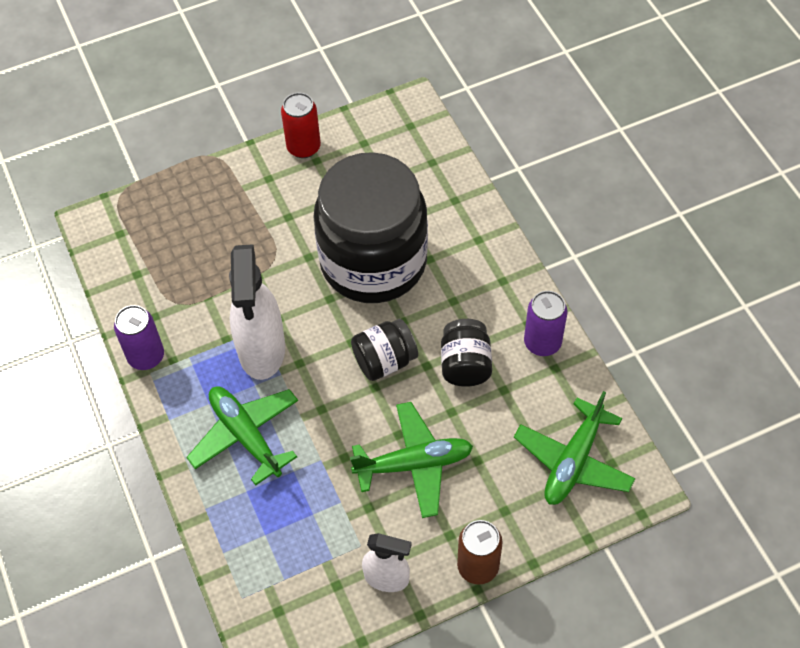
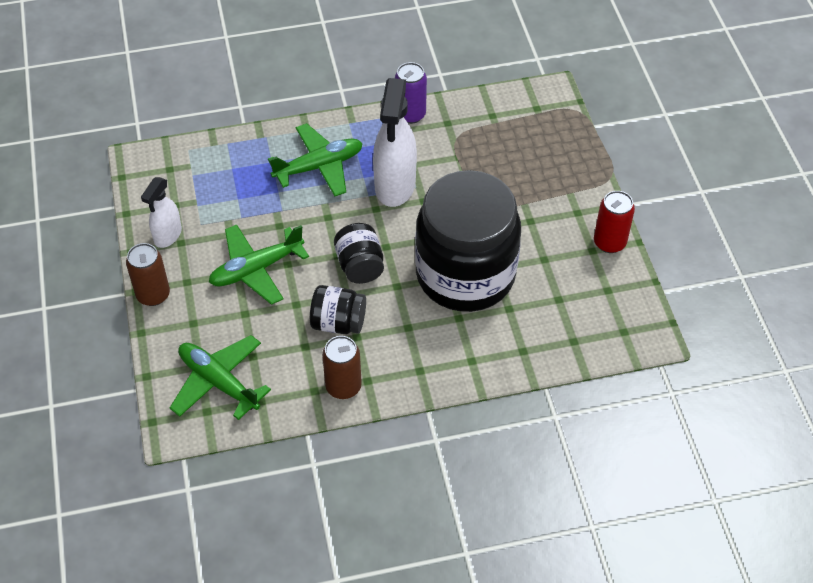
camera: 100 degrees right, 5 degrees down
(262, 350) = (395, 186): white spray bottle -> white spray bottle turned 90 degrees counterclockwise
(414, 464) = (256, 269): green plane -> green plane turned 60 degrees clockwise
(542, 343) = (343, 386): purple can -> brown can

